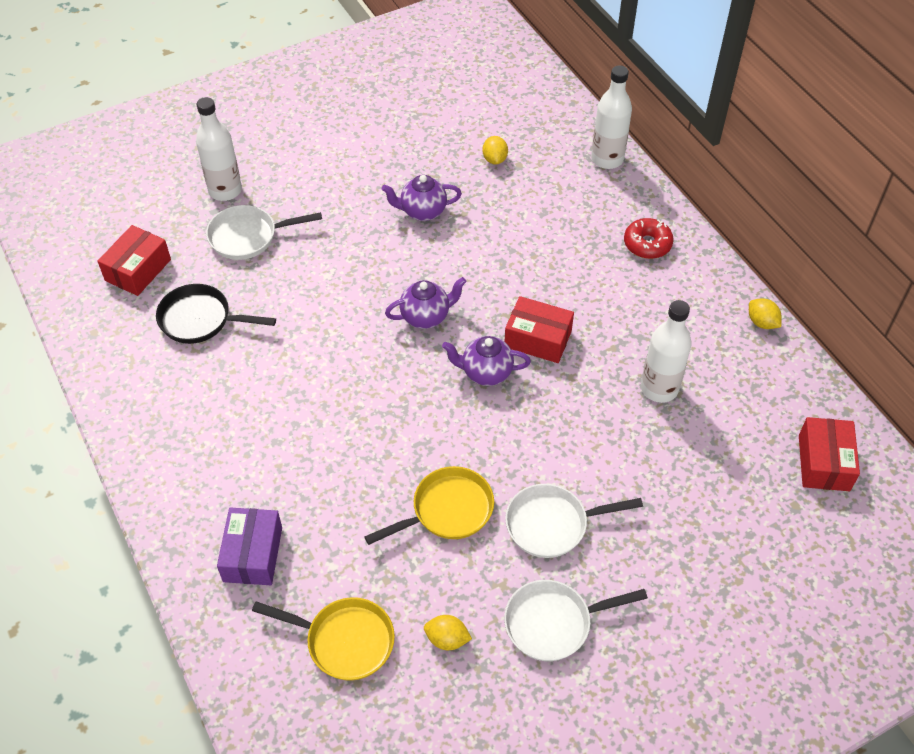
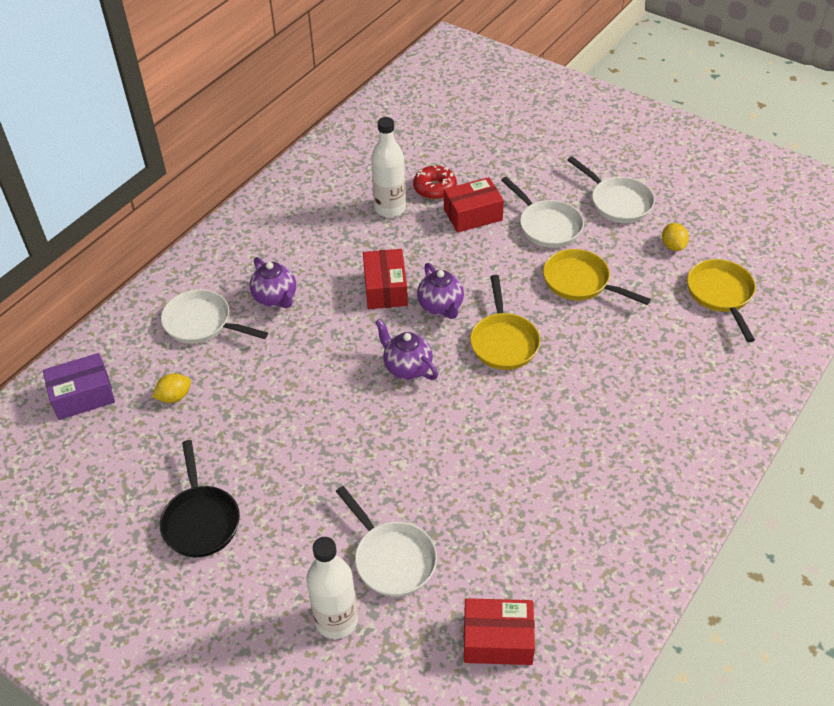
camera: 115 degrees left, 5 degrees down
(200, 320) = (522, 540): black pan -> black pan (201, 520)
(253, 554) = (707, 376): purple box -> purple box (83, 395)
(409, 403) = (503, 342): none -> yellow pan
(422, 212) = (278, 424): purple teapot -> purple teapot (276, 299)
(570, 196) = (202, 323): none -> white pan
(607, 159) = (138, 314): white bottle -> none
(647, 244) = (238, 257): red donut -> red donut (435, 188)
(761, 322) = (290, 174): yellow lemon -> none
(823, 463) = (401, 120): red box -> red box (473, 215)

